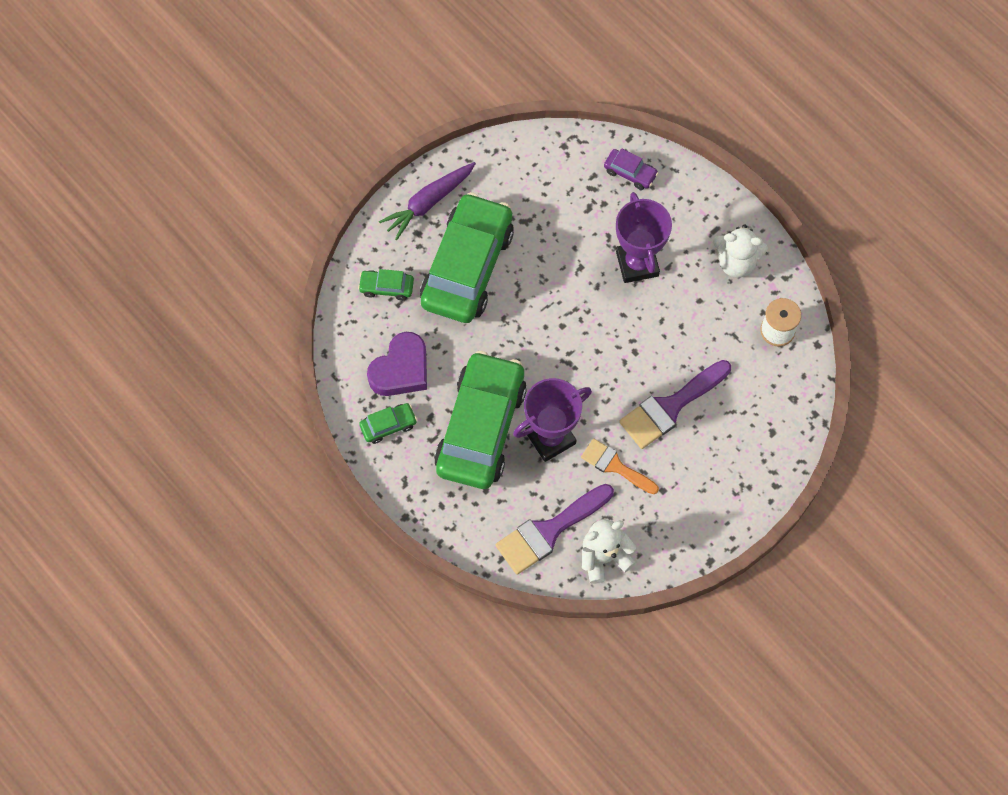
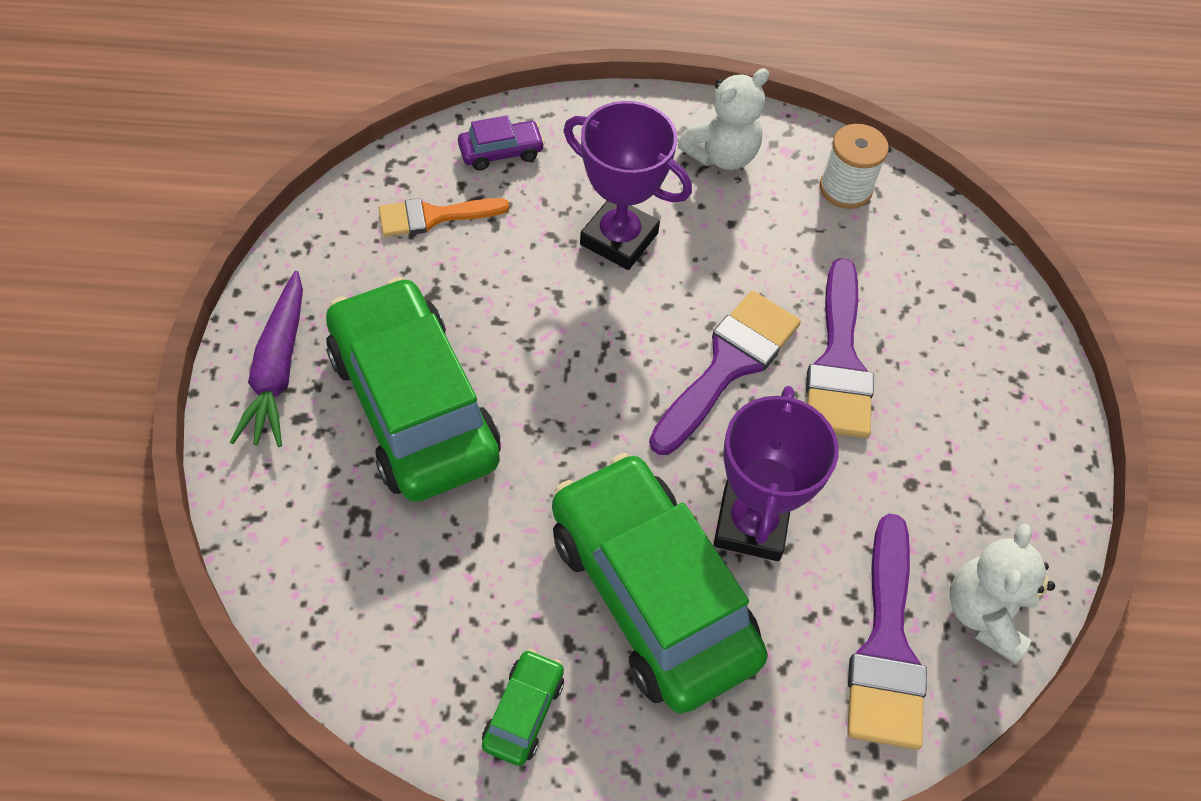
camera: 50 degrees left, 10 degrees down
(386, 287) = (326, 523): green car -> none
(401, 369) = (460, 615): purple heart -> none
(615, 466) = (863, 486): orange brush -> orange brush (433, 216)
(618, 365) = (728, 365): none -> purple brush

